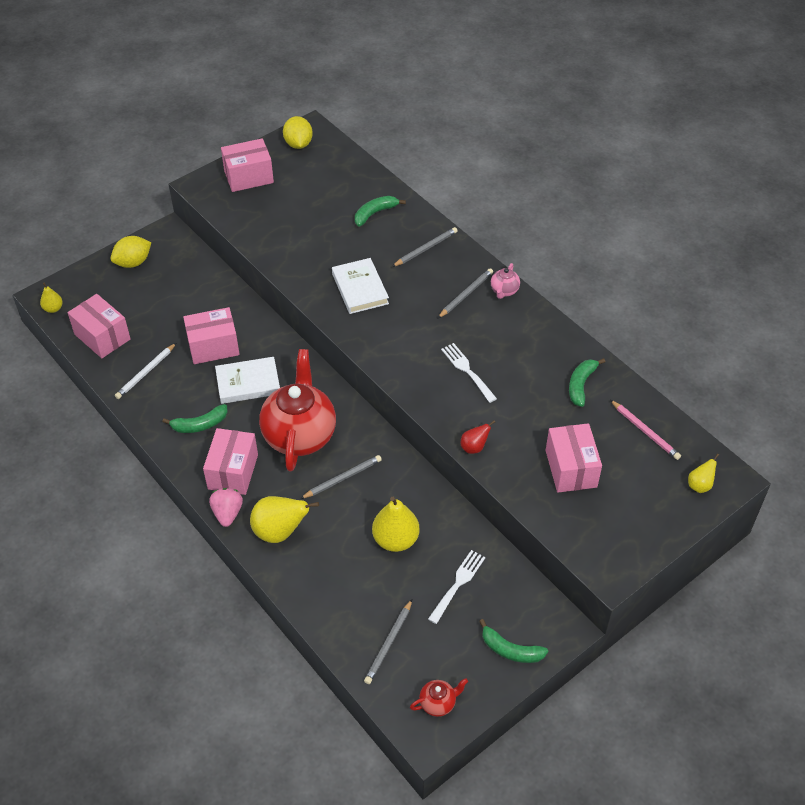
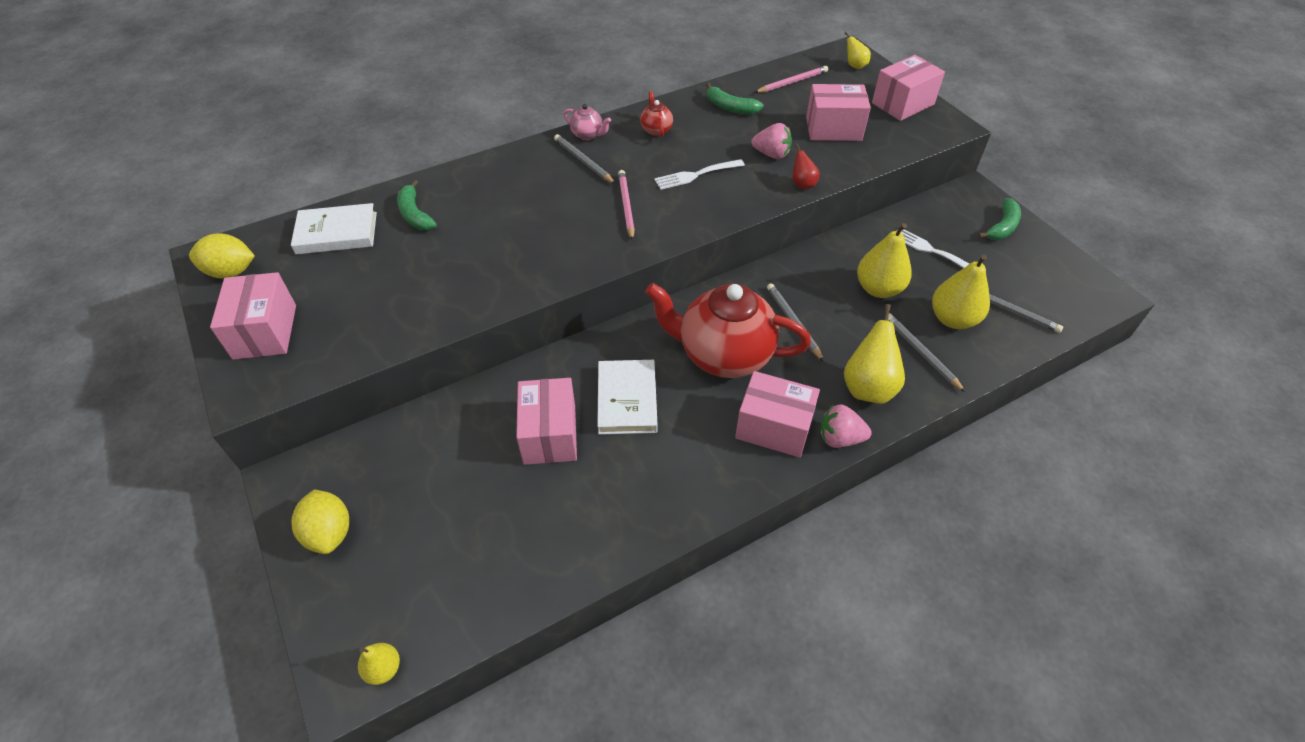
camera: 80 degrees left, 0 degrees up
(102, 337) = (480, 585): pink box -> pink box (902, 104)
(146, 372) = (575, 523): white pencil -> none
(200, 425) = (689, 460): green banana -> none
(360, 289) = (542, 242): white book -> white book (337, 233)
(368, 597) = (953, 319): none -> yellow pear
(414, 331) = (626, 206): none -> pink pencil
(425, 249) = (498, 181): grey pencil -> grey pencil (921, 353)
(438, 703) = (1070, 282): red teapot -> red teapot (656, 130)
(513, 422) = (771, 154): none -> pink strawberry

